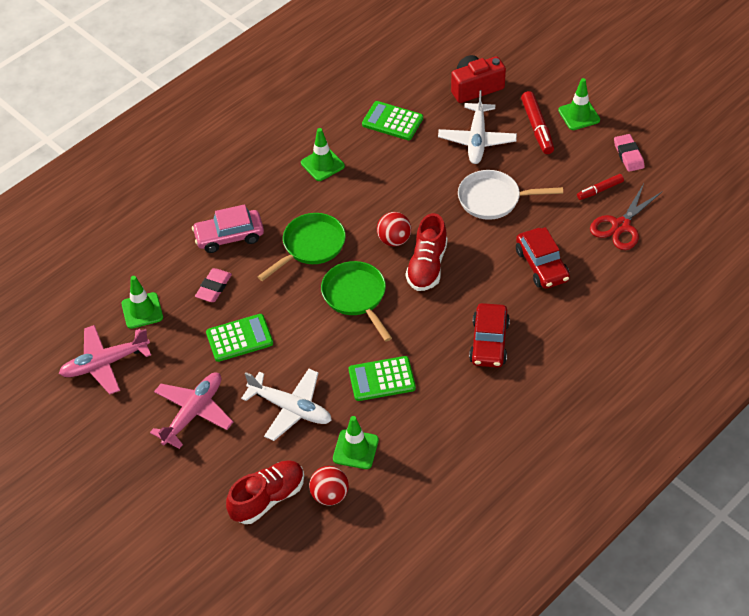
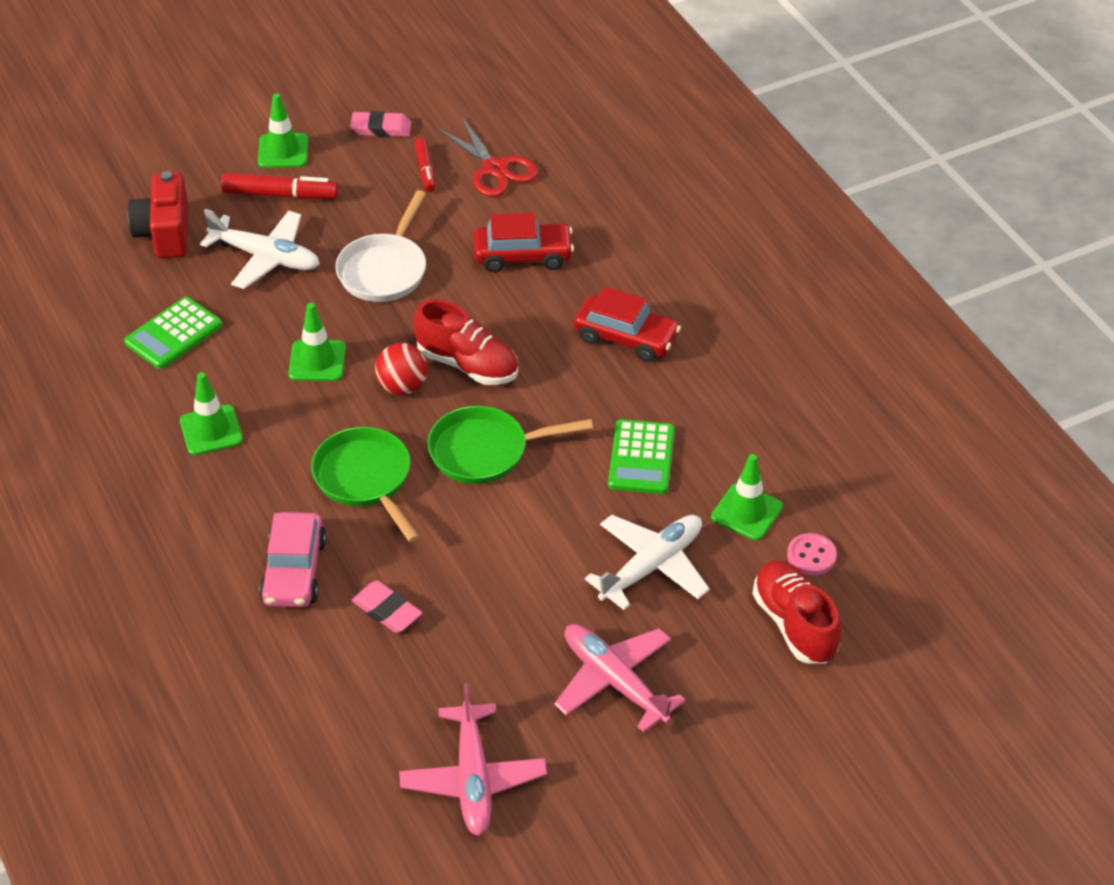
camera: 75 degrees left, 5 degrees down
(142, 311) = (388, 711): green traffic cone -> green traffic cone (317, 361)
(239, 338) = (500, 599): green calculator -> none
(330, 495) = (811, 556): red ball -> pink button

